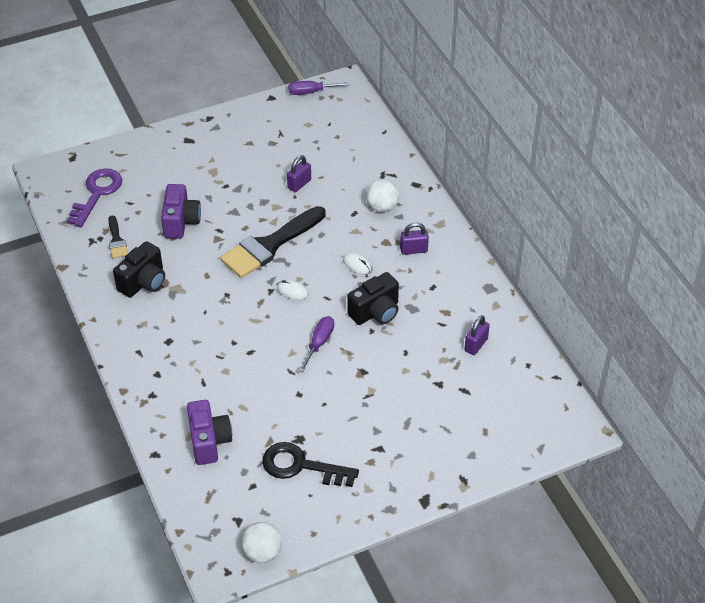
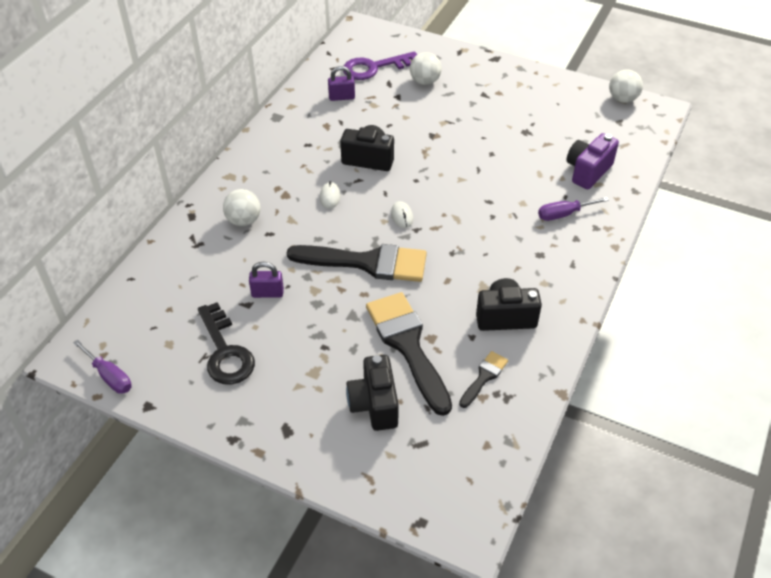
camera: 130 degrees left, 0 degrees up
(97, 193) = (445, 448): purple key -> purple key (374, 68)
(160, 182) = (374, 404): none -> black camera
(181, 222) = (407, 345): purple camera -> black brush
(301, 466) = (544, 119): black key -> black key (225, 352)
(319, 343) = (434, 170): purple screwdriver -> purple screwdriver (563, 214)
(413, 250) = (277, 175): purple padlock -> none
(441, 418) = (425, 81): none -> white ball

